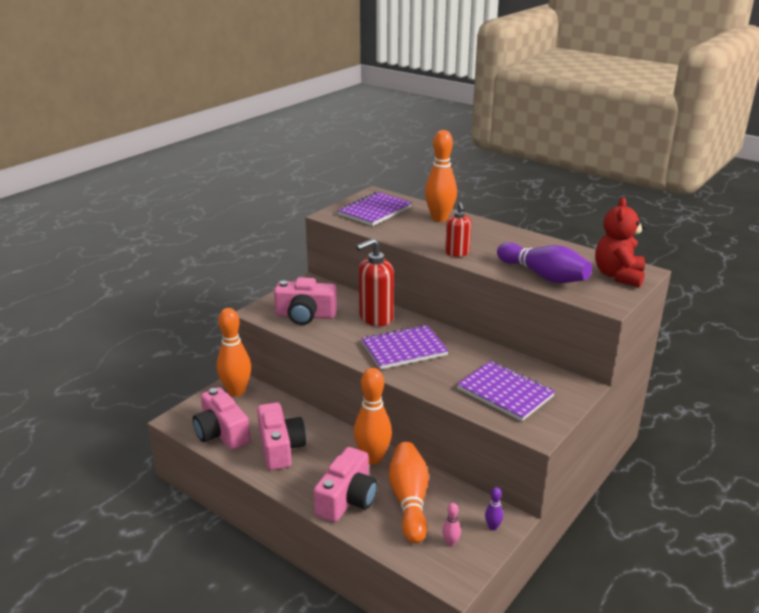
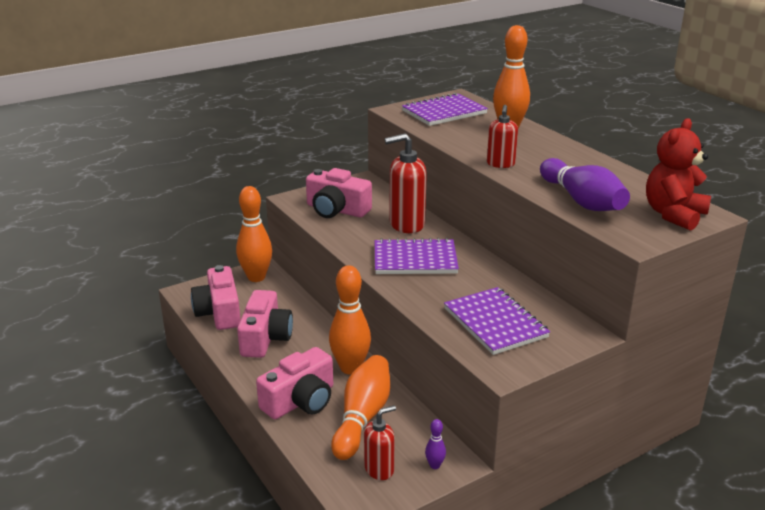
camera: 20 degrees right, 0 degrees up
(450, 543) = (379, 469): pink bowling pin -> red soap dispenser

